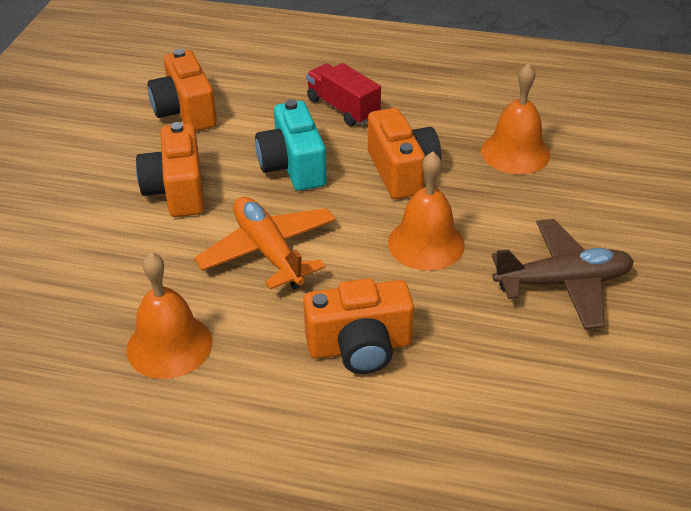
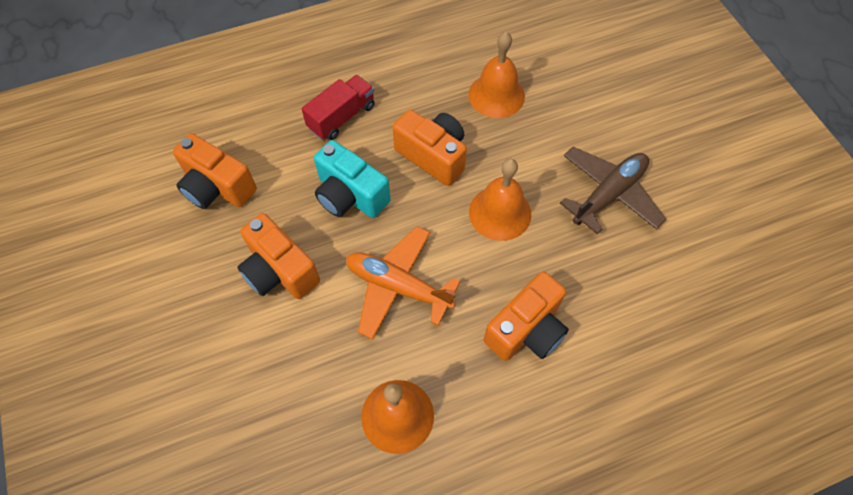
camera: 35 degrees left, 20 degrees up
(343, 108) = (342, 117): red truck -> red truck turned 120 degrees clockwise

